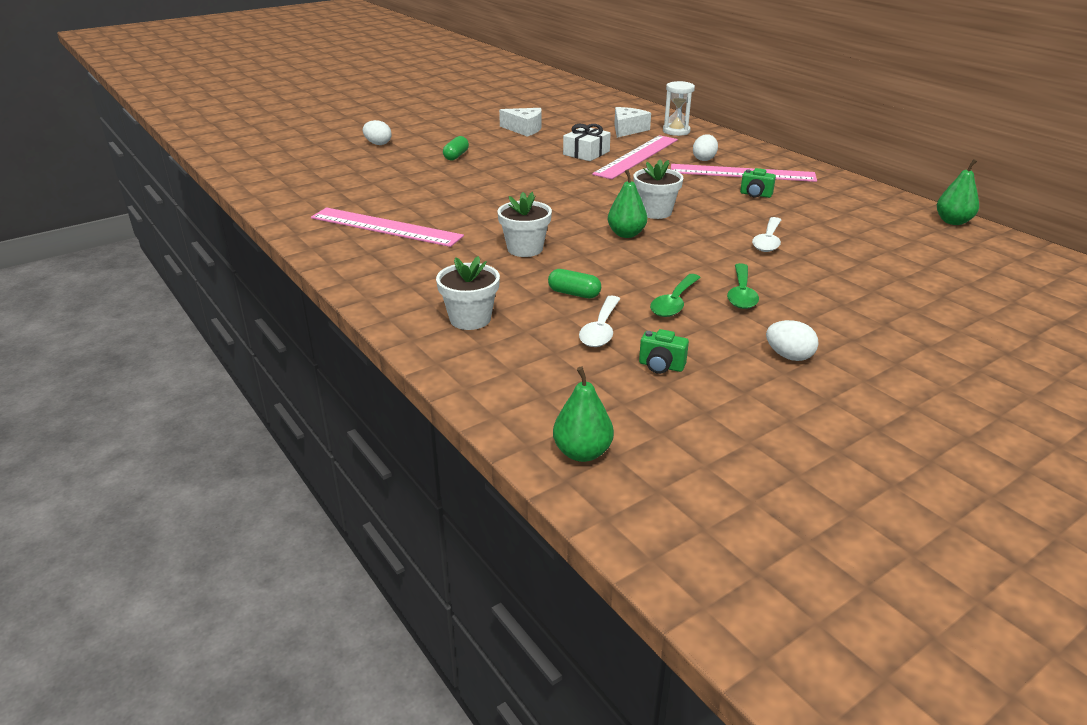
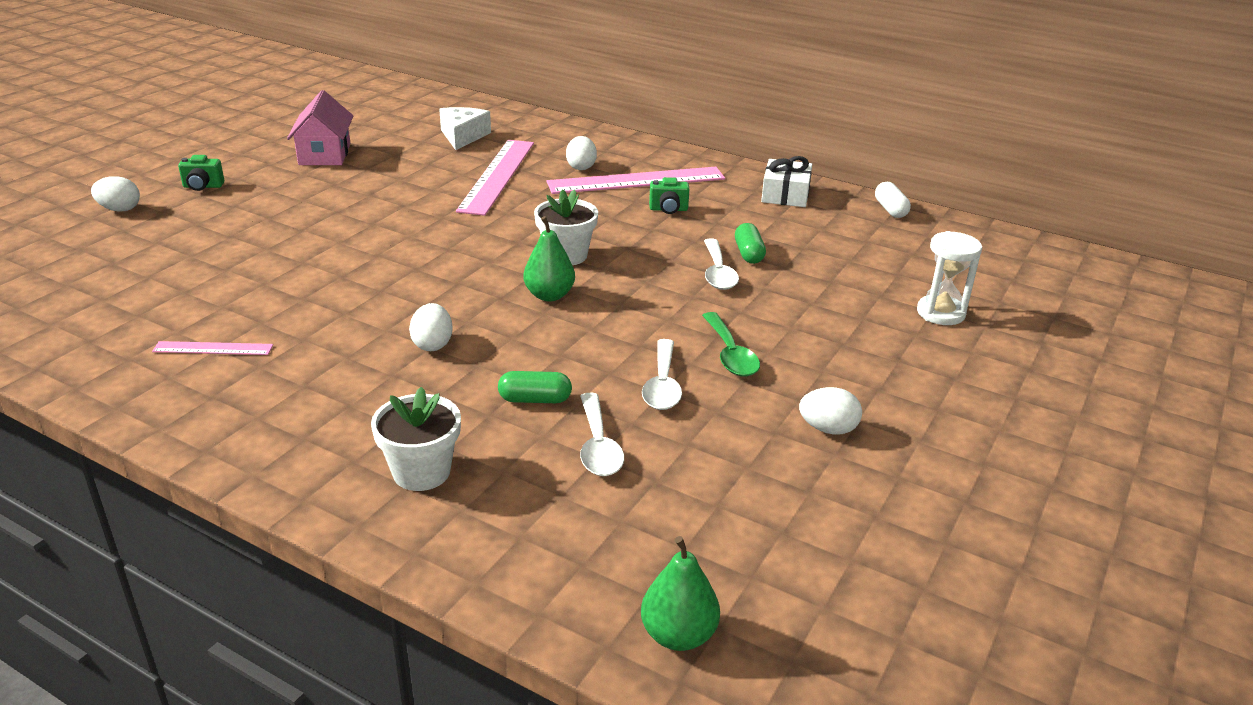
camera: 25 degrees left, 0 degrees up
(386, 227) = (213, 348): pink ruler -> pink ruler, size x0.48
(456, 156) = (251, 212): green capsule -> green capsule (748, 254)
(524, 129) = (325, 154): white cheese -> pink house
(525, 249) = (432, 344): white flower pot -> white egg
(586, 153) = (429, 180): white gift -> white gift (785, 194)
(661, 366) = (698, 481): green camera -> green camera (203, 186)
(674, 303) = (662, 385): green spoon -> white spoon
(676, 131) = (525, 130): white hourglass -> white hourglass (940, 313)
(953, 221) = (890, 209): green pear -> white capsule

